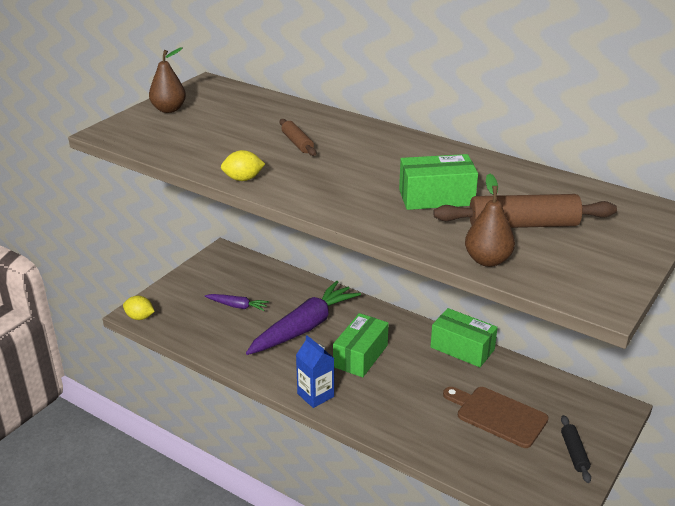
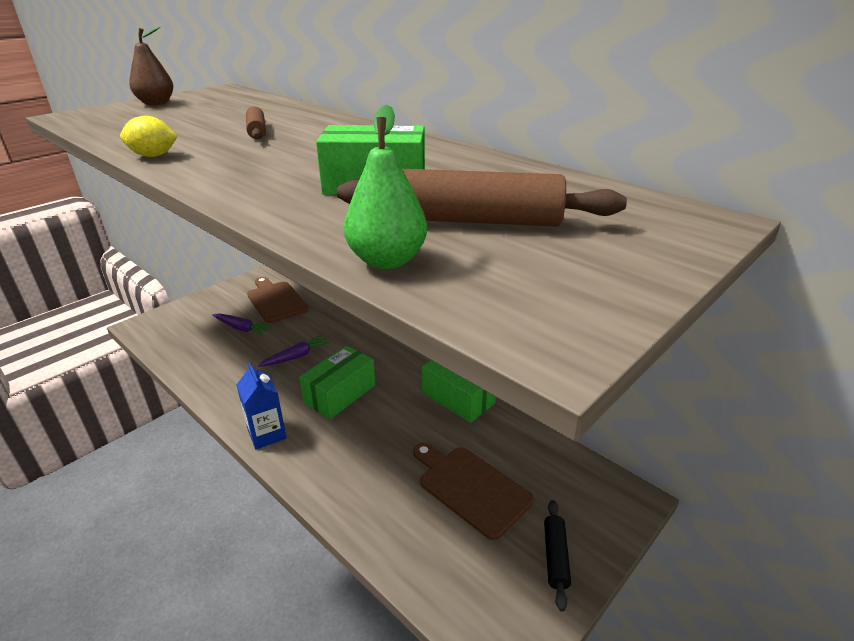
camera: 10 degrees right, 0 degrees up
(140, 317) = (141, 330): yellow lemon -> none
(254, 275) = (276, 300): none -> brown cutting board
(304, 327) = (296, 356): purple carrot -> purple carrot, size x0.47
(487, 260) = (387, 260): brown pear -> green pear

